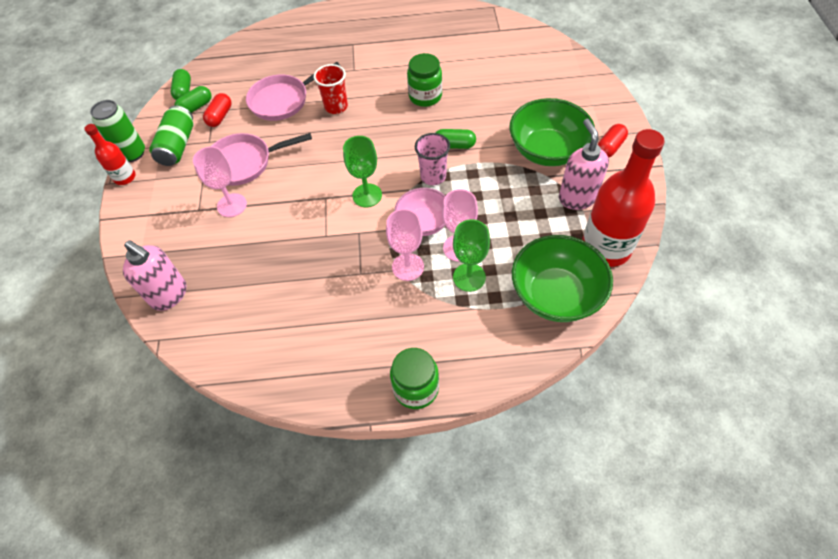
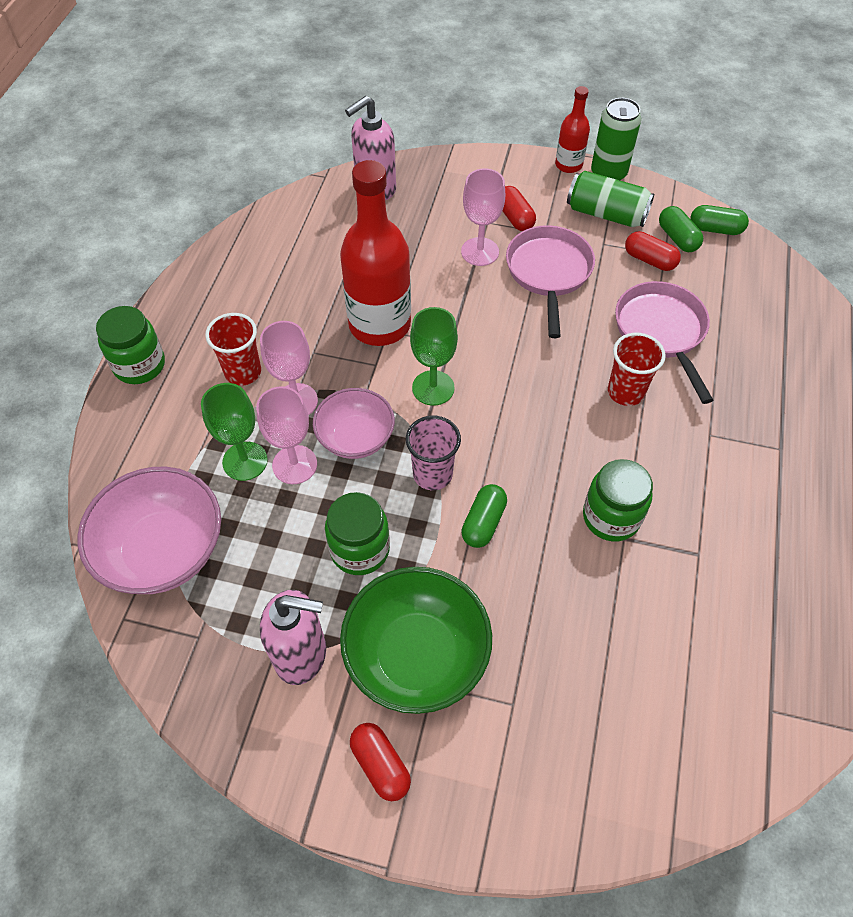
camera: 105 degrees right, 0 degrees up
(190, 194) = (515, 217): none -> red capsule
(395, 311) = (243, 372): none -> red cup
(500, 194) = (360, 549): none -> green jar
(555, 294) = (163, 550): green bowl -> pink bowl
(606, 248) = (195, 651): red bottle -> red bottle (379, 324)

